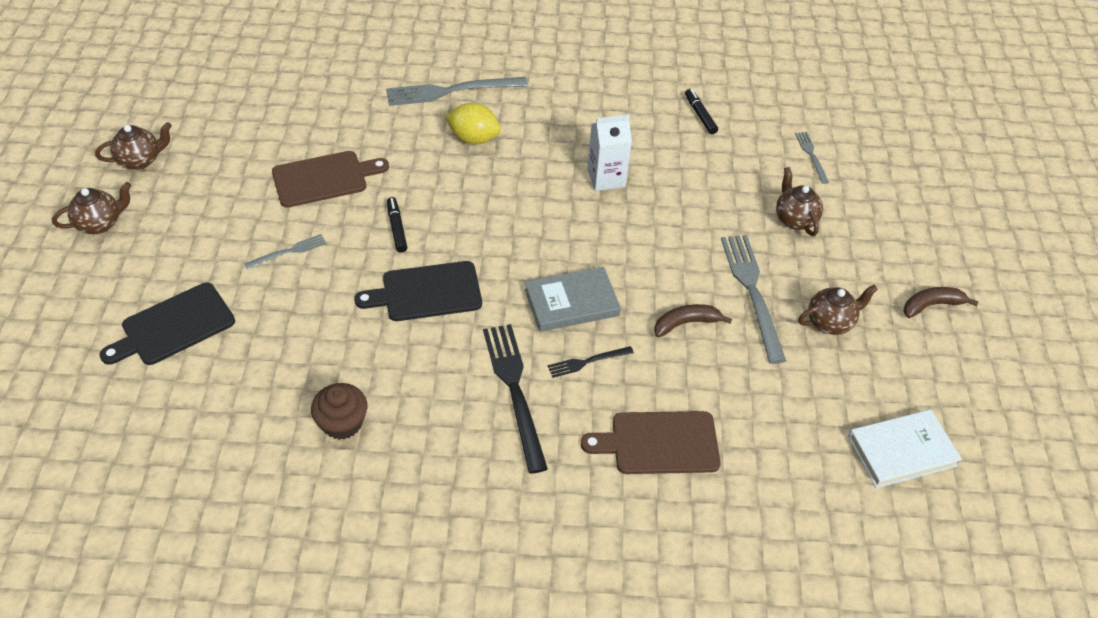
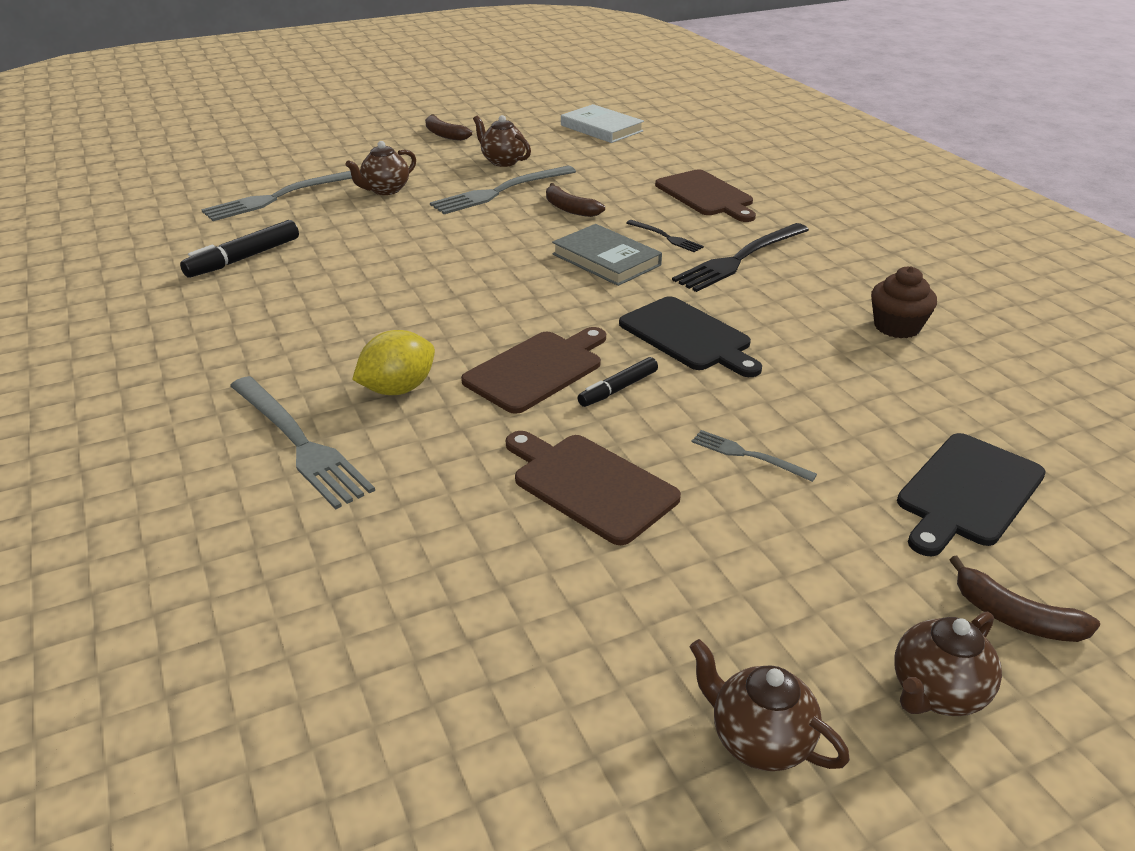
camera: 115 degrees left, 15 degrees down
(98, 279) = (1014, 617): none -> brown banana
(100, 223) = (936, 693): brown teapot -> brown teapot turned 75 degrees counterclockwise
(174, 326) = (968, 492): black cutting board -> black cutting board turned 105 degrees clockwise
(447, 202) = (537, 369): none -> brown cutting board
(473, 138) = (398, 389): yellow lemon -> yellow lemon turned 60 degrees clockwise
(606, 178) = (402, 285): white carton -> none
(700, 115) = (244, 258): black marker -> black marker, size x1.55
(811, 155) = (279, 197): grey fork -> grey fork, size x1.97

